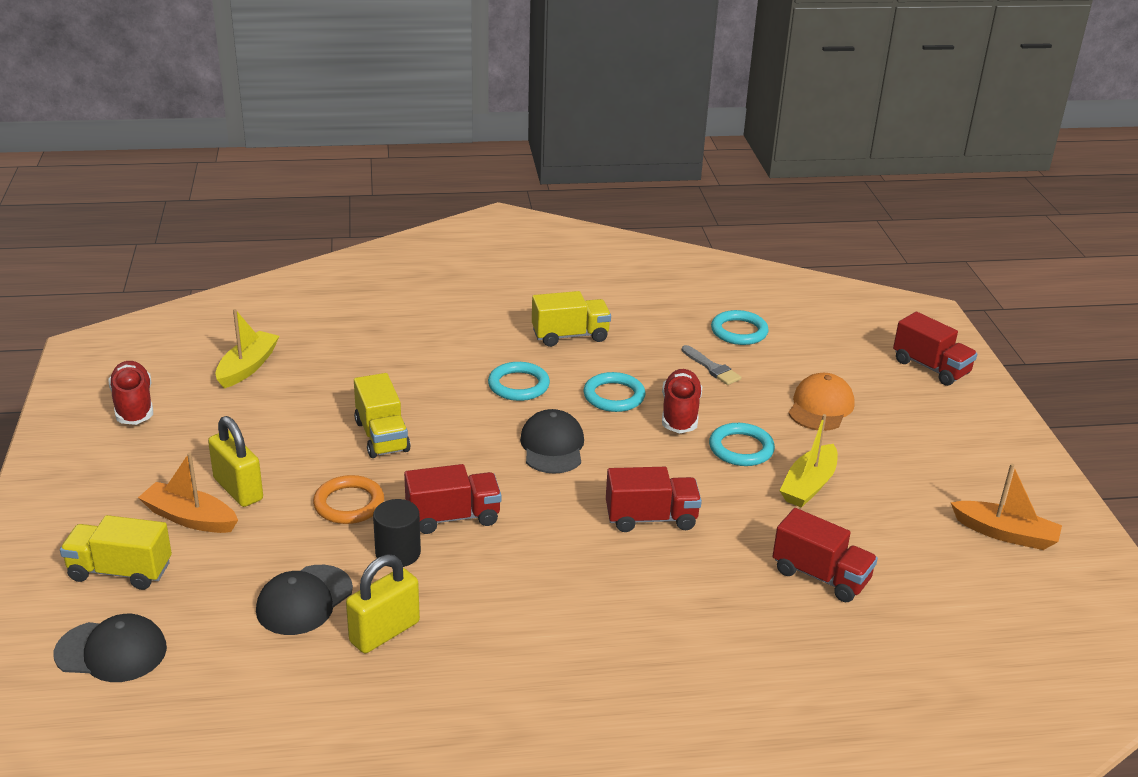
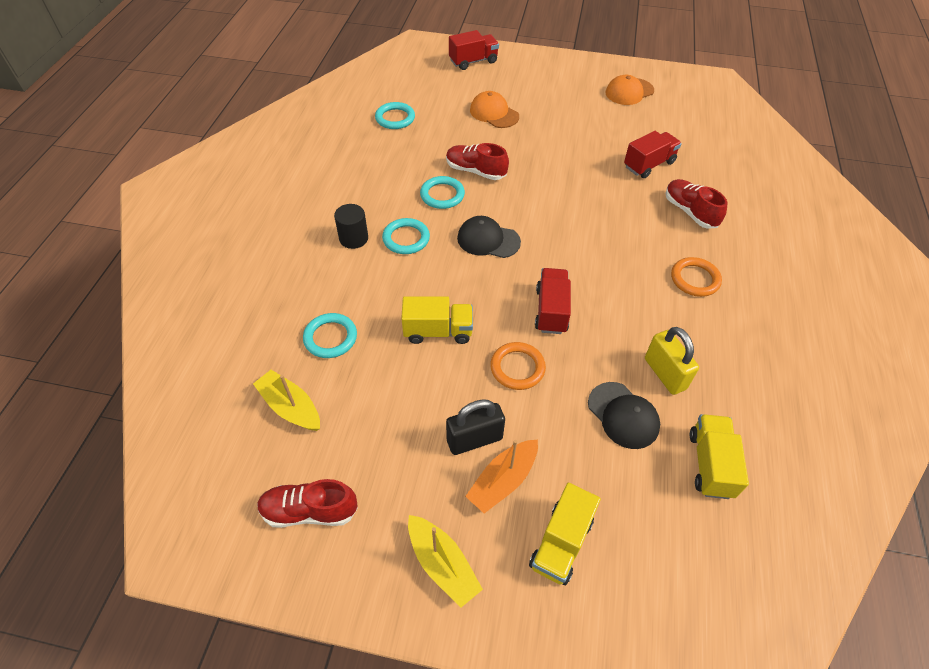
camera: 70 degrees left, 20 degrees up
(111, 651) = (660, 557): black cap -> none
(238, 489) = (474, 439): yellow padlock -> black padlock
(398, 553) = (583, 350): black cylinder -> black cylinder (353, 238)
(570, 336) = (355, 196): yellow truck -> yellow truck (710, 464)
(581, 649) = (694, 279): none -> orange ring
(651, 518) = (580, 215): red truck -> none
(712, 368) = (431, 142): grey brush -> none
(734, 633) = (690, 212): none -> red shoe
(741, 448) = (523, 157): turquoise ring -> turquoise ring (330, 338)
(808, 485) = (568, 143): yellow boat -> yellow boat (442, 564)
(1005, 534) = (629, 92): orange boat -> orange cap

